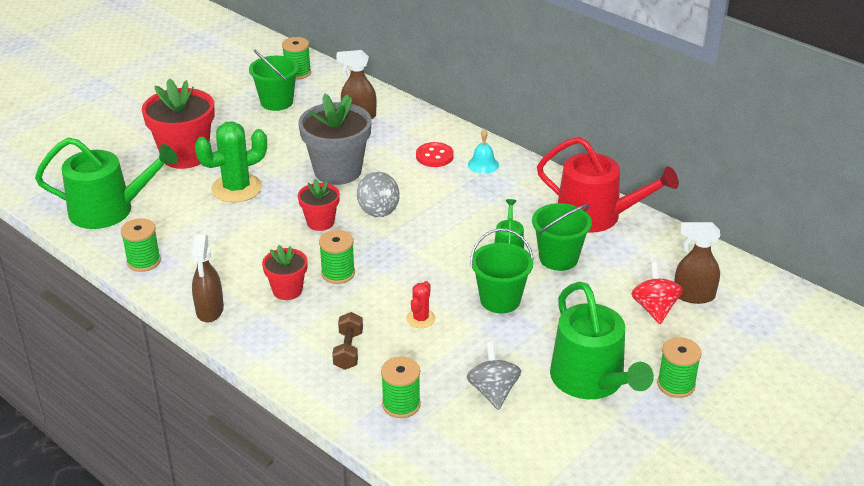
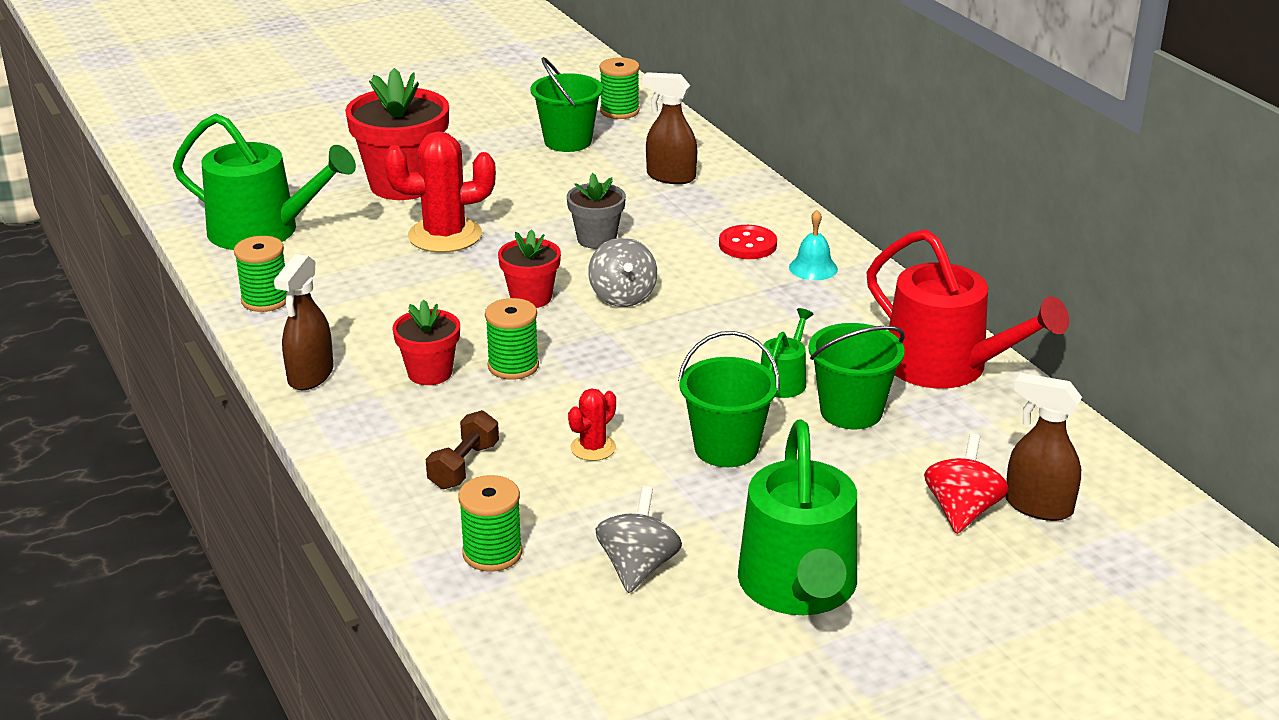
camera: 20 degrees right, 5 degrees down
(236, 188) = (445, 235): green cactus -> red cactus
(337, 171) = (596, 239): grey flower pot -> grey flower pot, size x0.55
(676, 385) = (931, 625): green spool -> none

